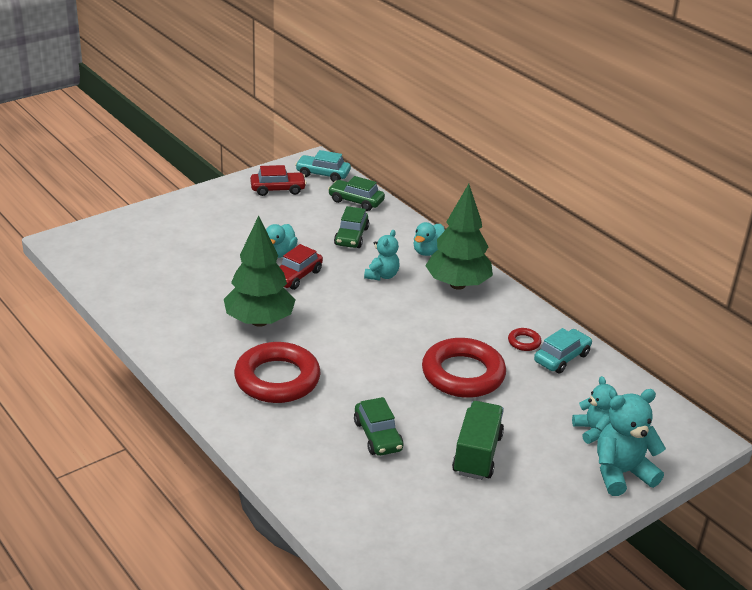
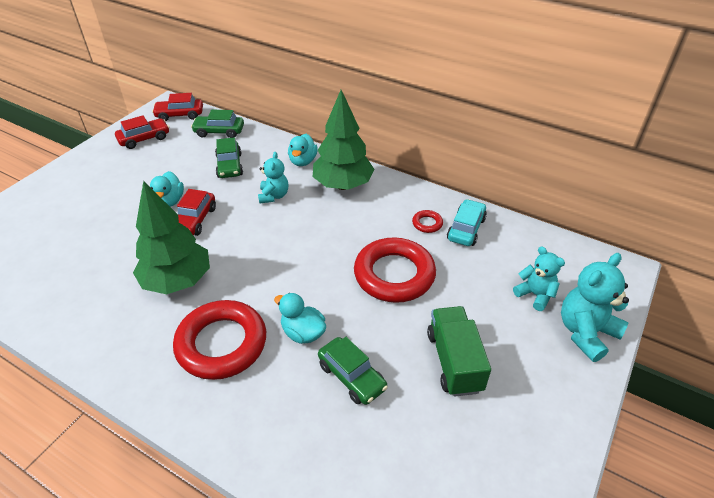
camera: 20 degrees left, 10 degrees up
(323, 174) = (180, 115): turquoise car -> red car
(352, 392) = (303, 332): none -> turquoise duck

